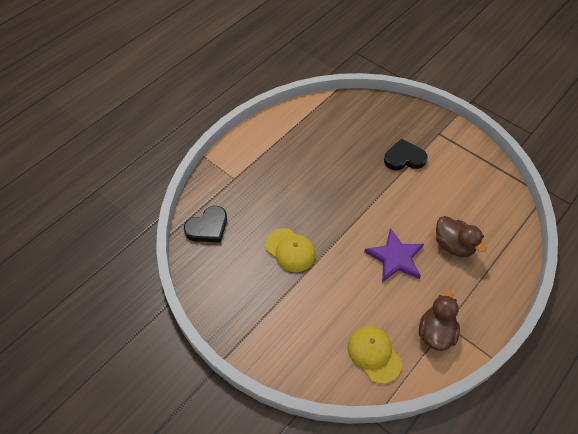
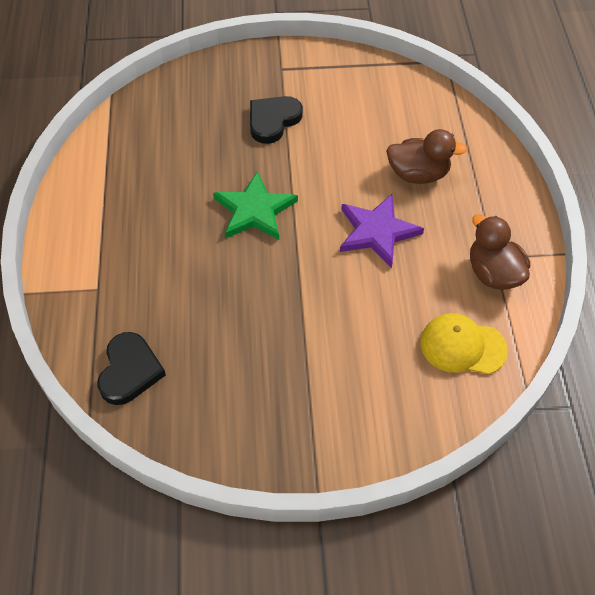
camera: 45 degrees left, 0 degrees up
(290, 250) = (259, 315): yellow cap -> none
(344, 197) = (254, 210): none -> green star

